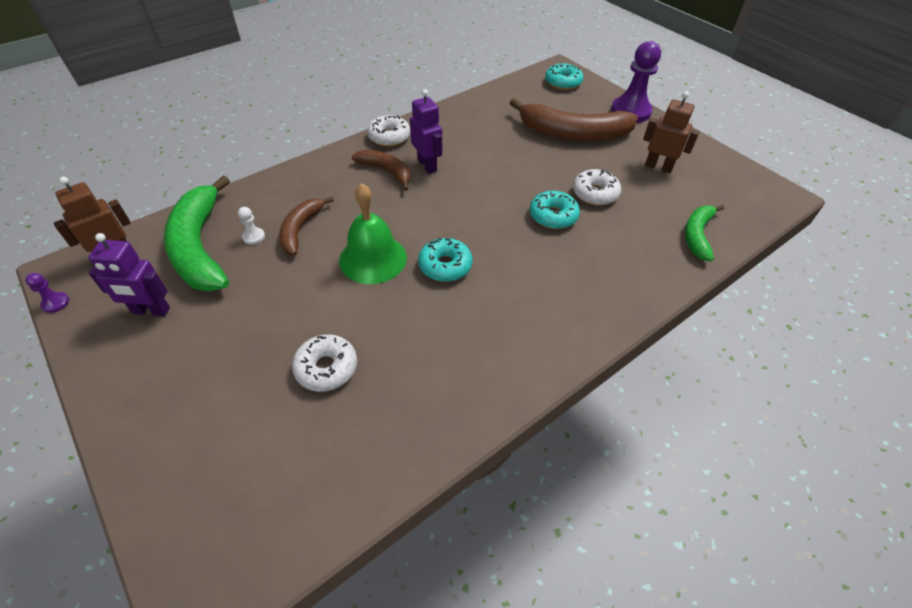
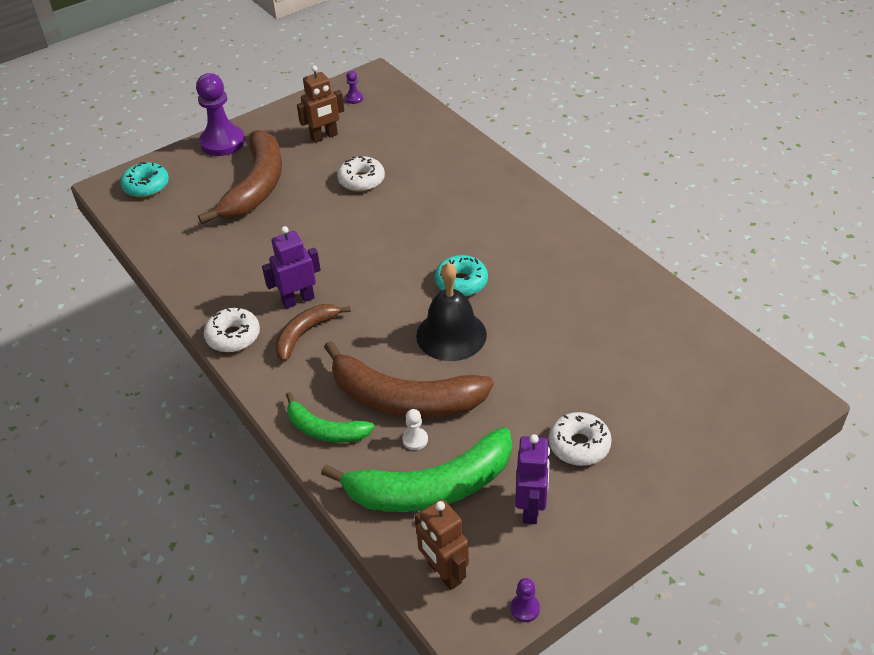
camera: 85 degrees left, 5 degrees down
(300, 230) = (404, 399): brown banana -> brown banana, size x1.81
(326, 368) = (588, 354): white donut -> white donut (579, 445)
(373, 258) = (451, 335): green bell -> black bell
(553, 216) = (393, 209): turquoise donut -> none
(658, 167) = (324, 137): brown robot -> brown robot turned 150 degrees counterclockwise
(697, 235) = (424, 129): green banana -> green banana (325, 430)
(732, 183) = (354, 98): none -> purple pawn

